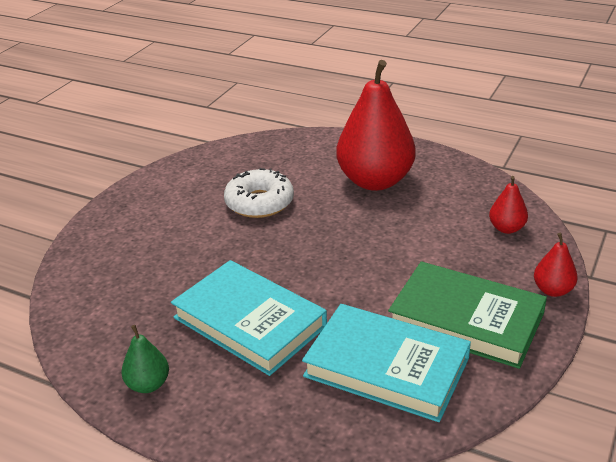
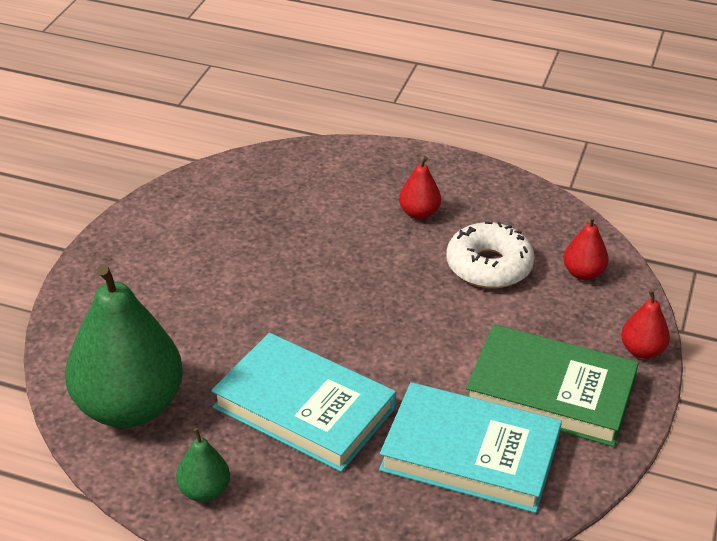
camera: 10 degrees left, 5 degrees up
(106, 314) = (129, 407): none -> green pear
(259, 202) = (281, 248): white donut -> white donut (489, 266)
(375, 181) = (419, 213): red pear -> red pear, size x0.44

